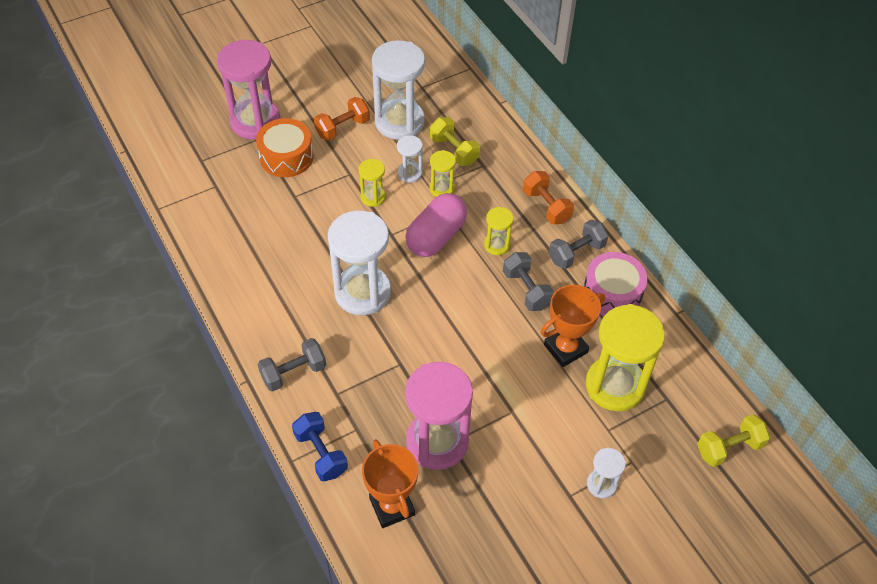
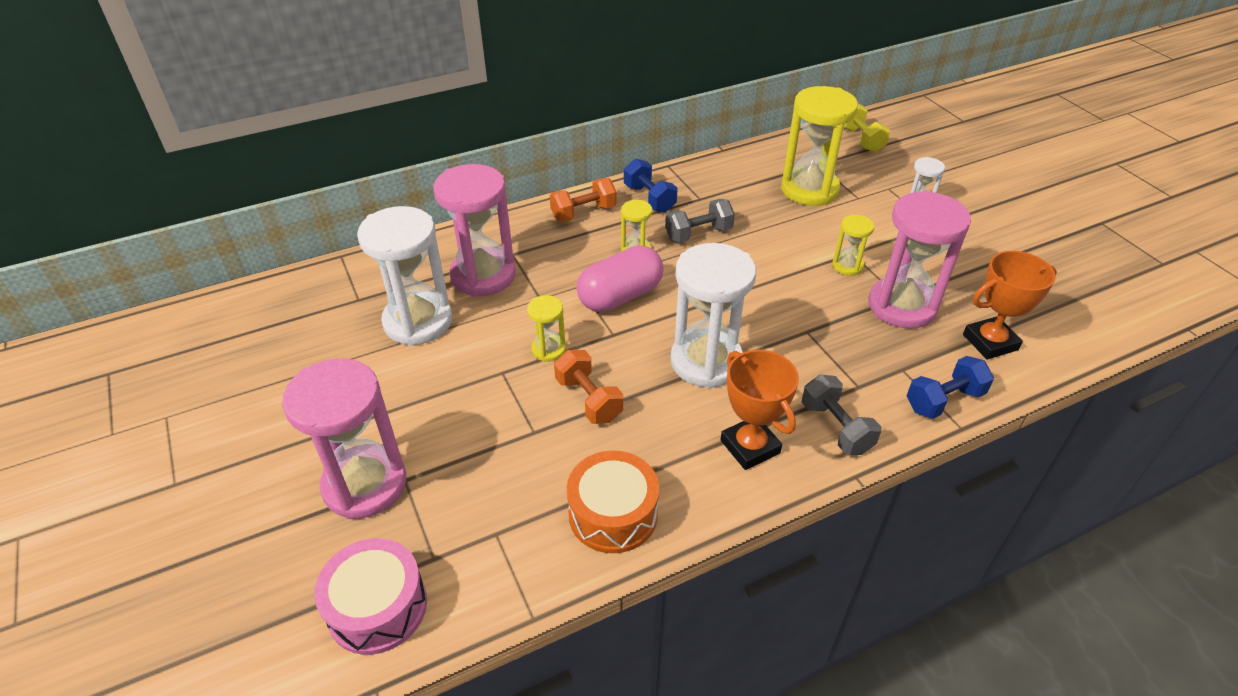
camera: 85 degrees left, 10 degrees down
(286, 157) = (453, 443): orange drum -> orange drum (613, 514)
(342, 128) = (412, 379): orange dumbbell -> orange dumbbell (588, 399)
(410, 173) = (513, 315): white hourglass -> none
(436, 236) = (620, 296): pink capsule -> pink capsule turned 75 degrees counterclockwise
(442, 188) = (544, 288): yellow hourglass -> yellow hourglass (847, 266)
(454, 151) = (483, 276): yellow dumbbell -> pink hourglass
(565, 348) = (770, 214): orange trophy -> orange trophy (750, 447)
(576, 253) = (649, 198): grey dumbbell -> blue dumbbell
(612, 293) = (701, 182): pink drum -> pink drum (377, 607)

